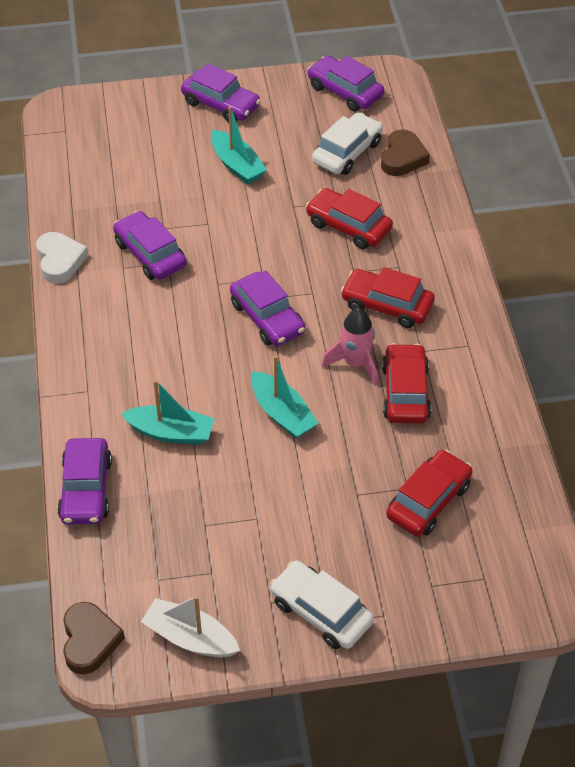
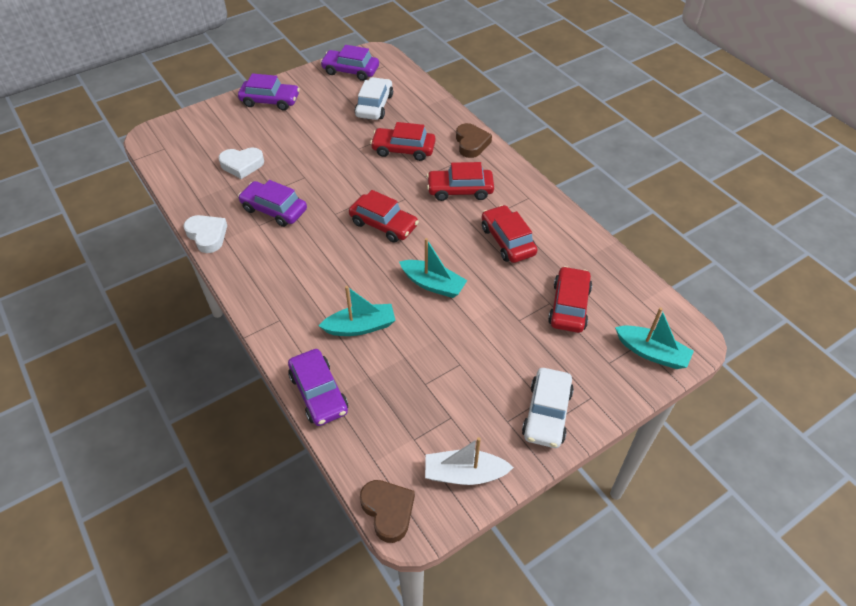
camera: 25 degrees left, 0 degrees up
(143, 183) = (242, 165): none -> white heart
(237, 165) = (304, 135): turquoise boat -> turquoise boat (651, 353)
(267, 317) = (383, 224): purple car -> red car
(320, 612) = (547, 413): white car -> white car turned 90 degrees counterclockwise
(355, 363) = (462, 233): pink rocket -> none
(402, 158) = (413, 99): brown heart -> brown heart (471, 143)

